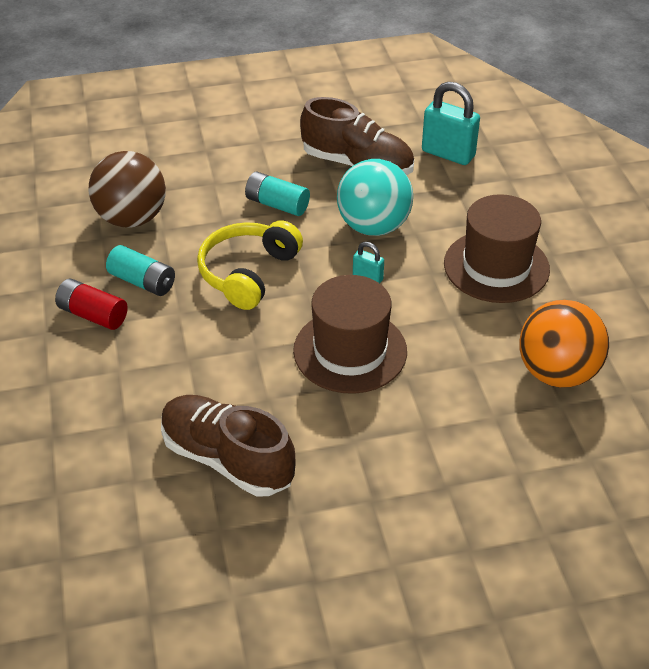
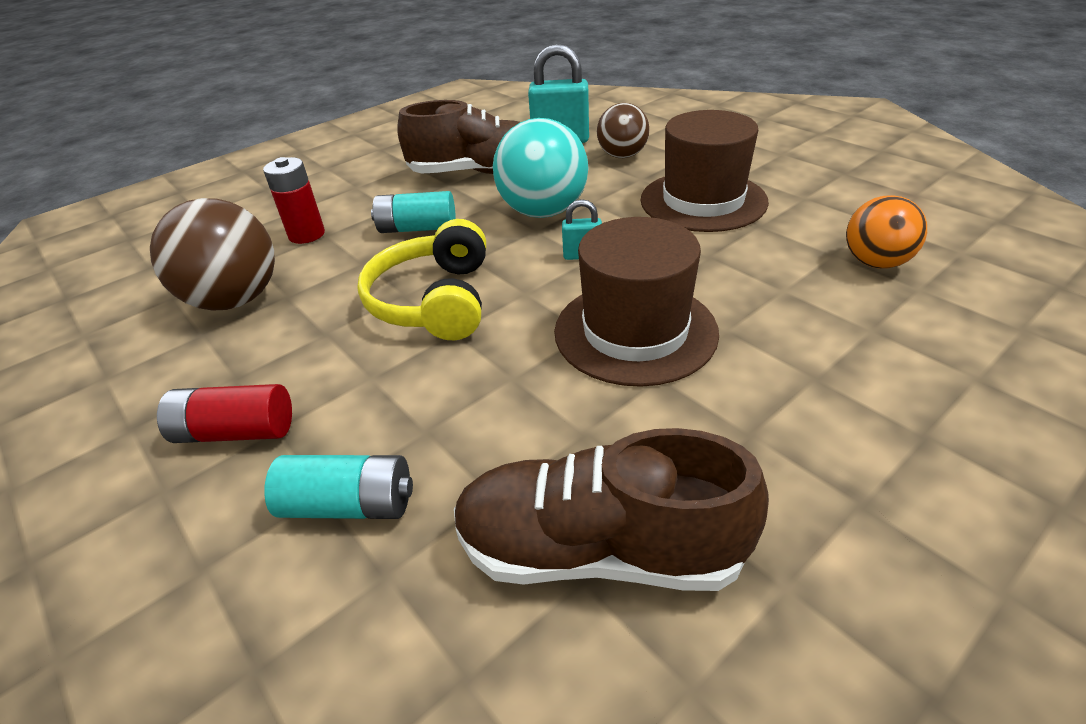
camera: 25 degrees left, 5 degrees down
(142, 282) = (292, 362): turquoise battery -> turquoise battery (349, 505)
(202, 178) = (307, 234): none -> red battery
(480, 193) = (622, 156): none -> brown ball
(557, 372) = (875, 262): orange ball -> orange ball, size x0.64

